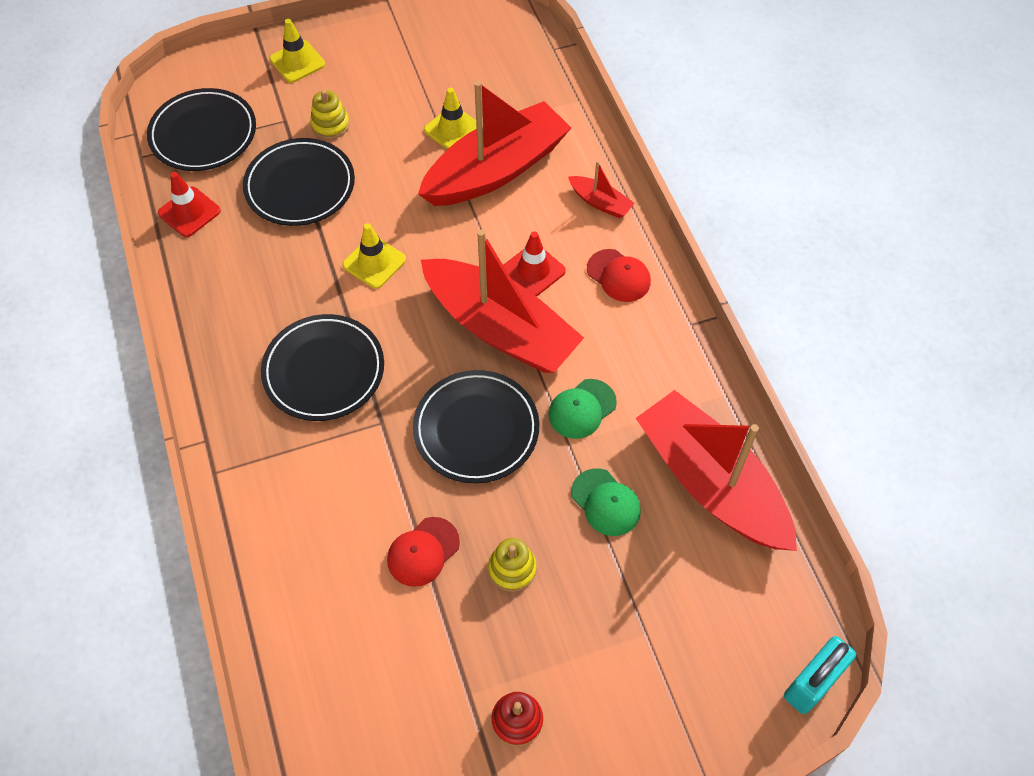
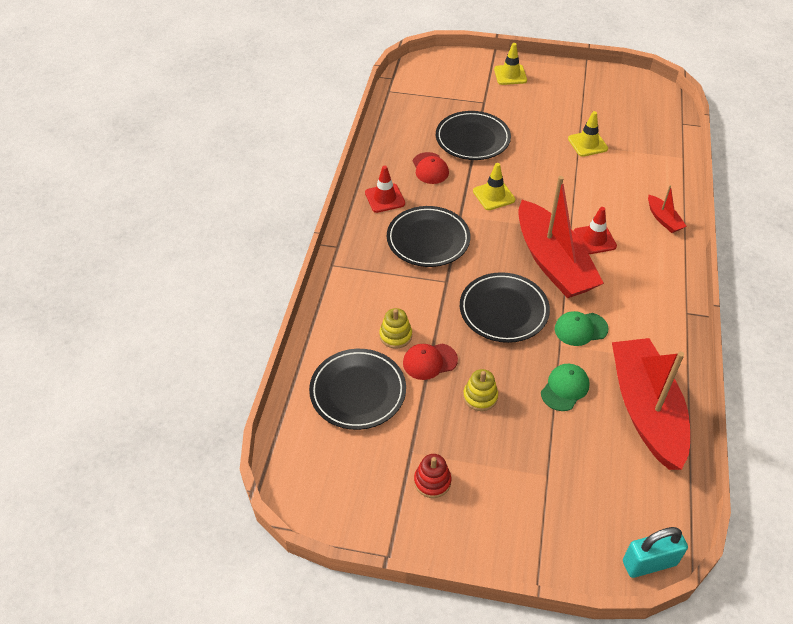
camera: 30 degrees right, 10 degrees down
(189, 212) = (399, 128): red traffic cone -> red traffic cone (385, 198)
(203, 134) = (431, 92): black plate -> black plate (358, 391)
(330, 125) = (510, 114): yellow stacking toy -> yellow stacking toy (395, 335)
(496, 170) = (603, 175): red boat -> none
(605, 502) = (565, 388): green cap -> green cap turned 135 degrees counterclockwise
(618, 276) = (651, 265): red cap -> red cap (430, 168)

